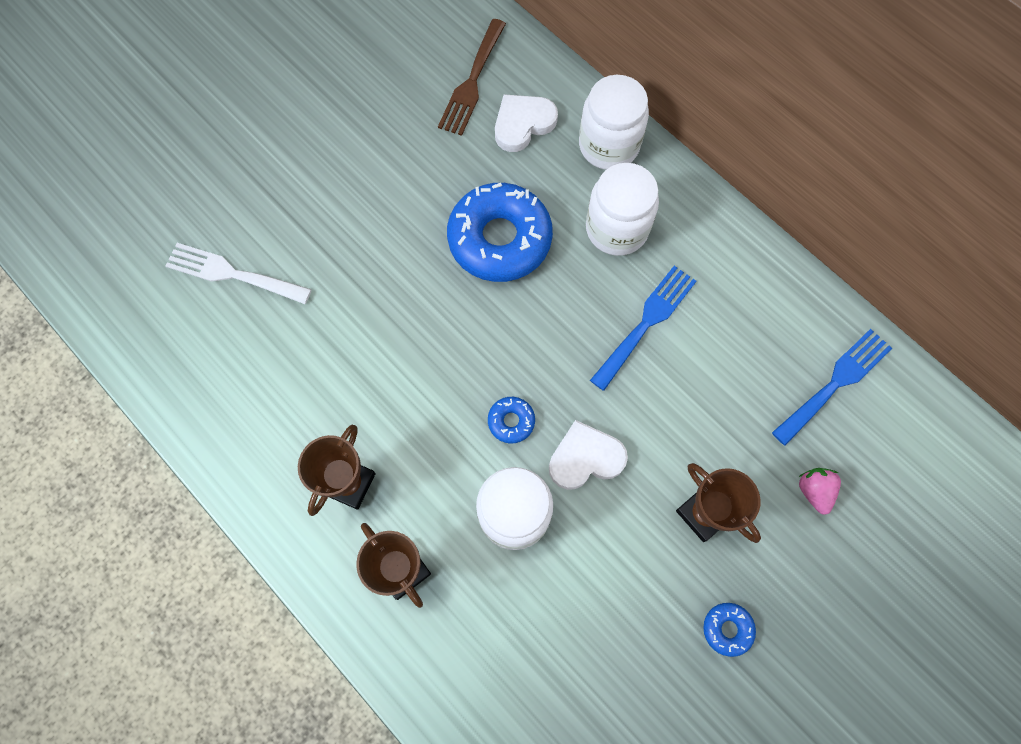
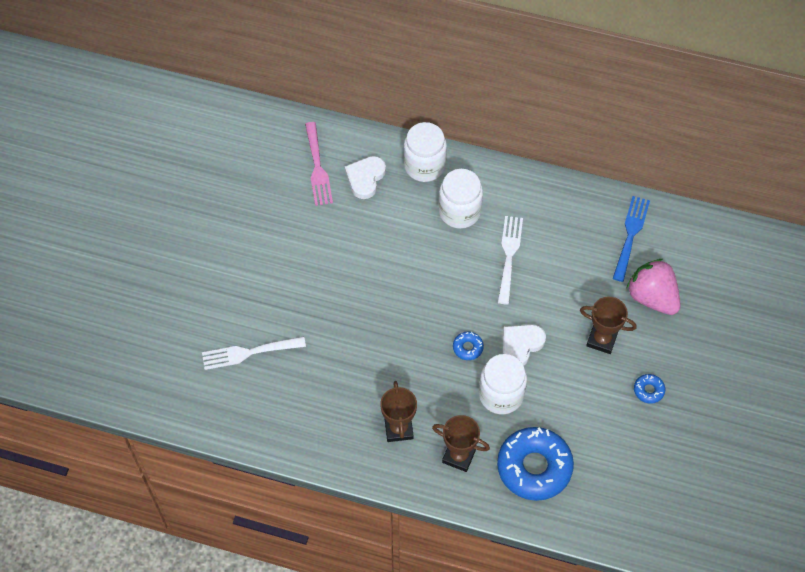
camera: 30 degrees left, 10 degrees down
(472, 82) = (318, 168): brown fork -> pink fork
(500, 239) = (395, 251): blue donut -> blue donut (534, 467)
(646, 323) = (509, 255): blue fork -> white fork
(814, 491) = (652, 297): pink strawberry -> pink strawberry, size x2.03

